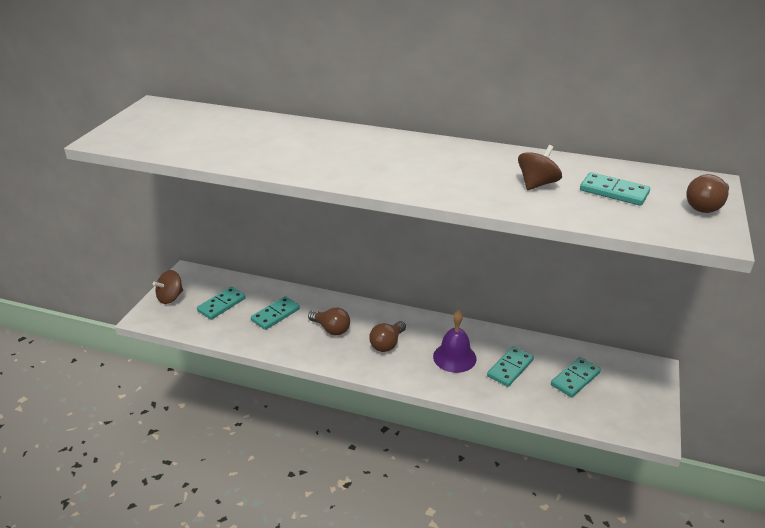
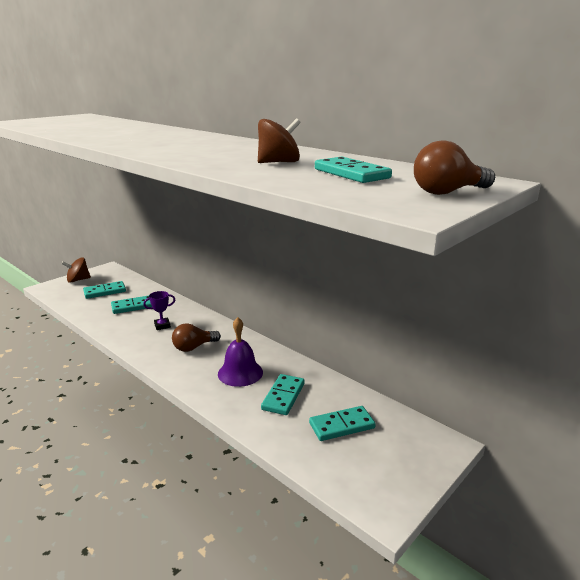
camera: 25 degrees right, 10 degrees down
(331, 329) = (162, 325): brown light bulb -> purple trophy
(510, 368) = (283, 396): turquoise domino -> turquoise domino turned 45 degrees counterclockwise

